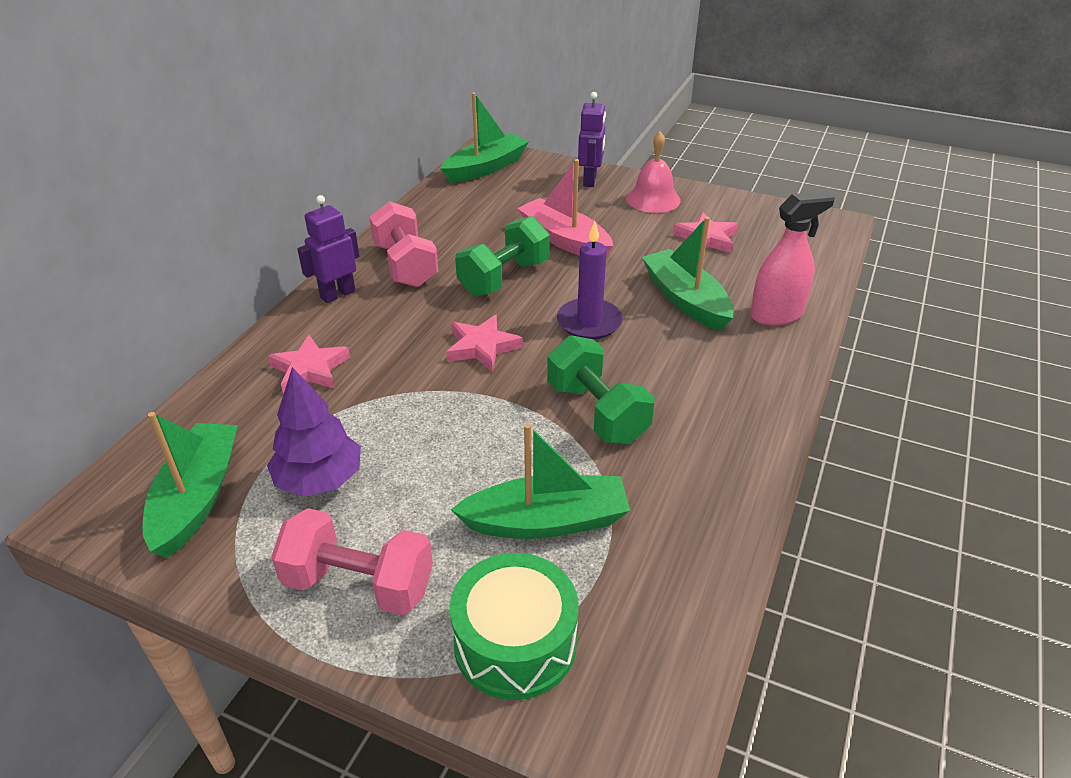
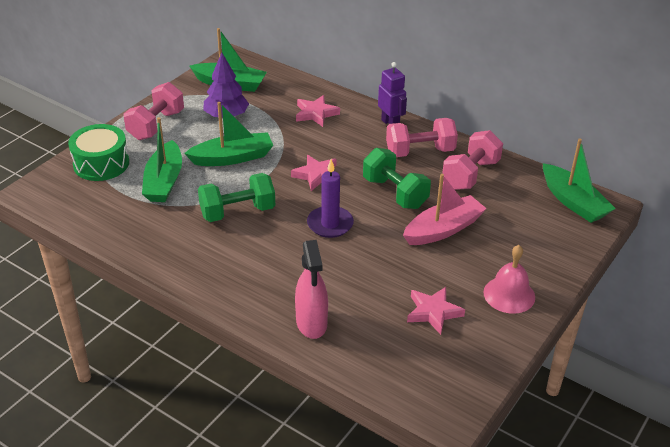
camera: 100 degrees right, 0 degrees up
(449, 227) = (470, 174): none -> pink dumbbell
(590, 180) = (548, 261): purple robot -> none
(685, 300) = (344, 277): green boat -> green boat (232, 158)

